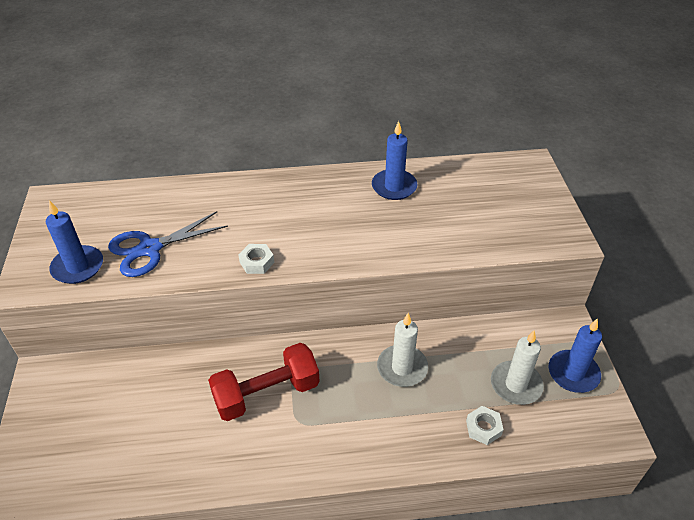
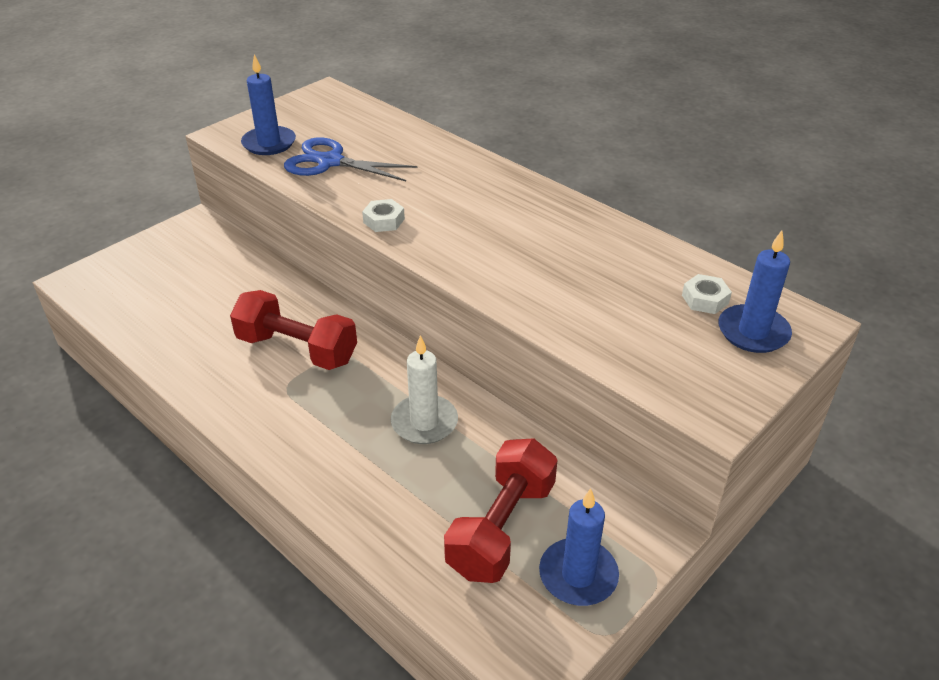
camera: 50 degrees right, 5 degrees down
(394, 187) = (604, 245): blue candle -> blue candle (753, 332)
(483, 428) = (411, 529): white nut -> white nut (705, 299)
(516, 385) = (501, 528): white candle -> red dumbbell

